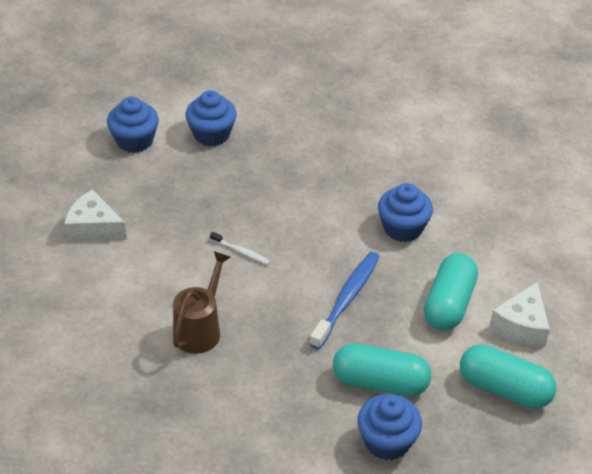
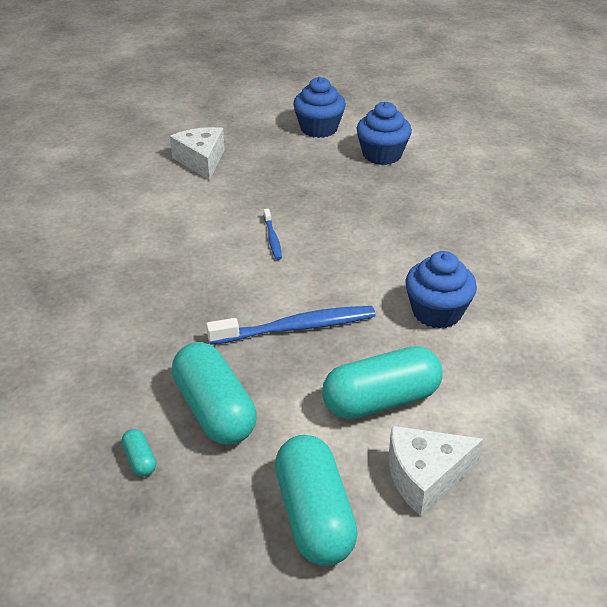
camera: 50 degrees right, 5 degrees down
(200, 329) = (156, 266): brown watering can -> none
(241, 252) = (272, 239): white toothbrush -> blue toothbrush
(387, 441) = (140, 460): blue cupcake -> turquoise capsule

